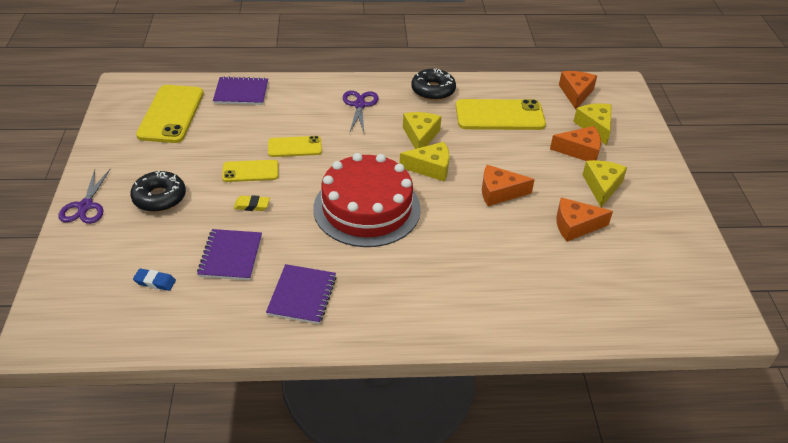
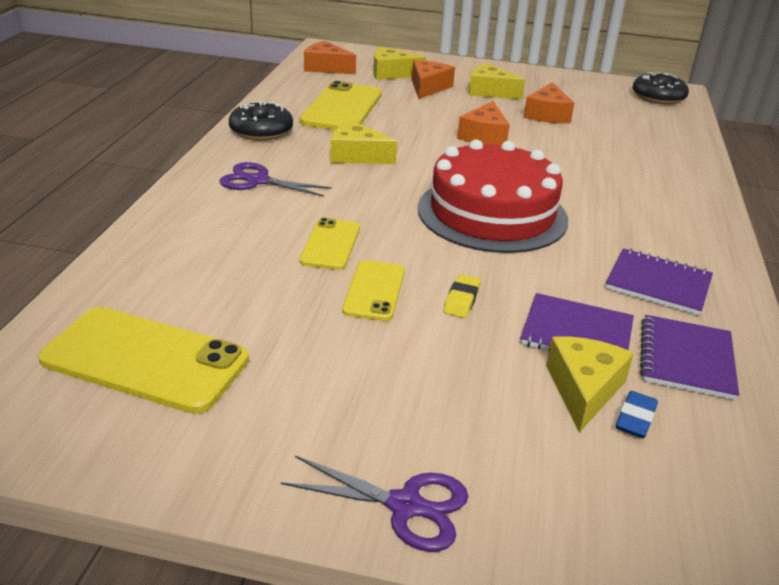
camera: 75 degrees left, 10 degrees down
(159, 198) = (410, 396): black donut -> black donut (658, 97)
(241, 92) = (138, 272): purple notebook -> purple notebook (686, 359)
(430, 168) = (425, 162): yellow cheese -> yellow cheese (583, 389)

